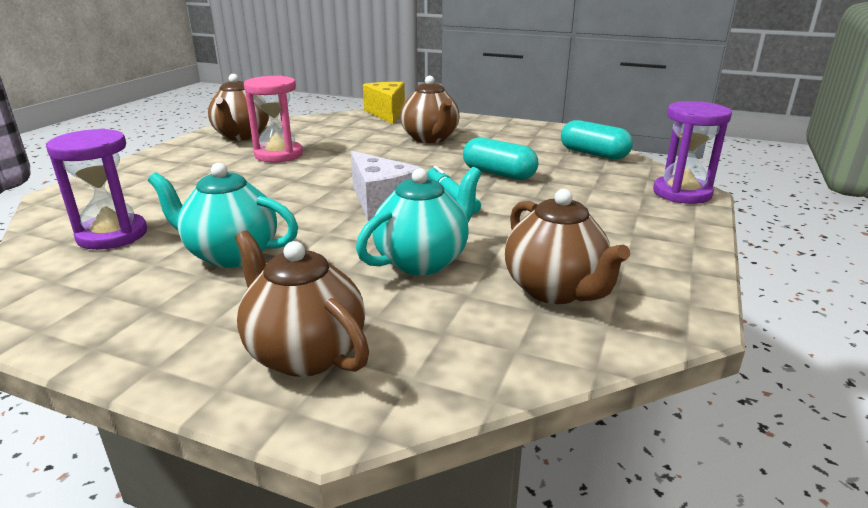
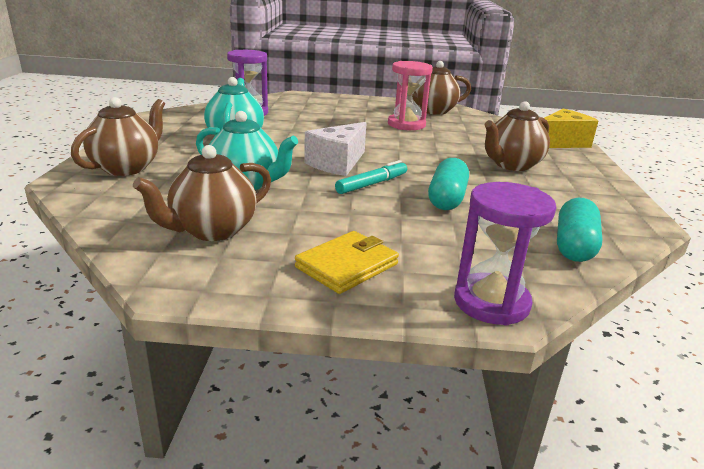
camera: 70 degrees right, 0 degrees up
(632, 232) = (346, 266): none -> yellow wallet

